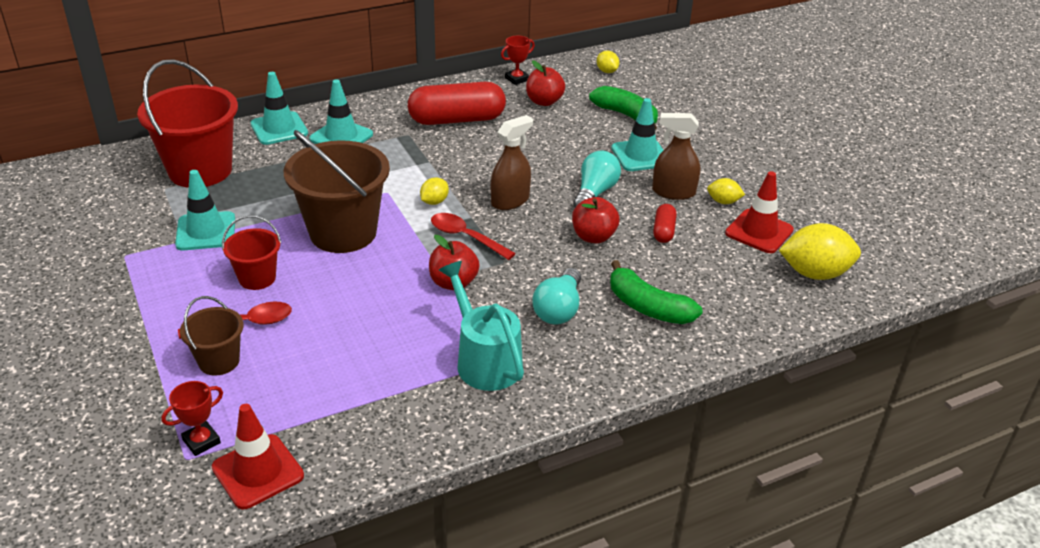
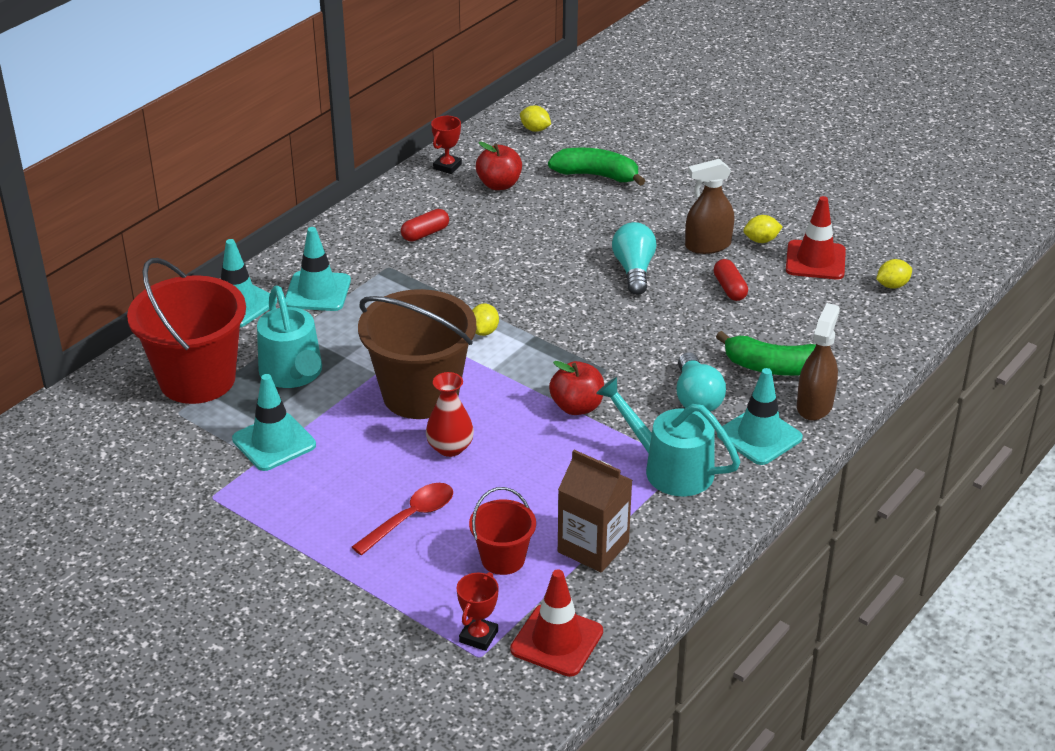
camera: 25 degrees left, 0 degrees up
(219, 361) = (421, 561): brown bucket -> none
(257, 278) = (378, 470): red bucket -> red bucket (503, 559)
(267, 188) = (293, 374): none -> turquoise watering can
(326, 280) = (450, 447): none -> red vase
(361, 402) = (593, 547): none -> brown carton
(457, 120) = (425, 233): red capsule -> red capsule, size x0.47
(465, 237) = (548, 357): red spoon -> none
(510, 201) = (559, 305): brown spray bottle -> brown spray bottle (814, 405)
(593, 237) = (670, 316): red apple -> none
(640, 155) = (646, 216): turquoise traffic cone -> turquoise traffic cone (759, 436)
(814, 273) = (892, 285): yellow lemon -> yellow lemon, size x0.51

